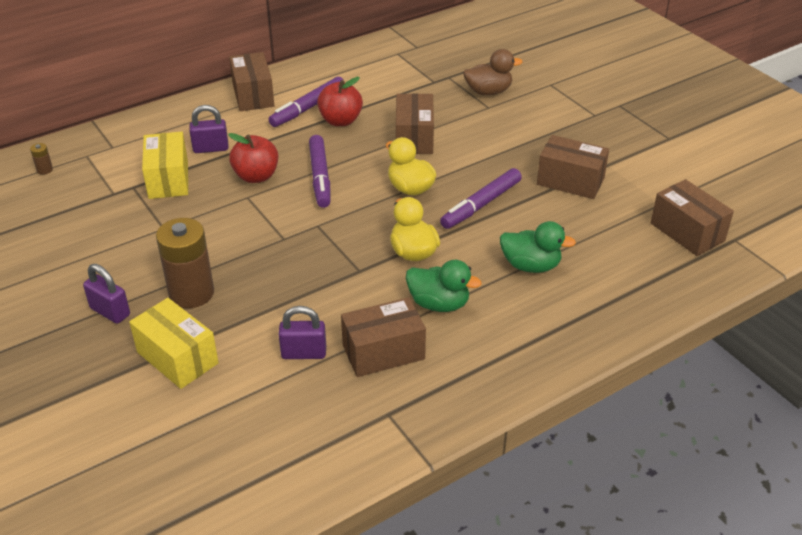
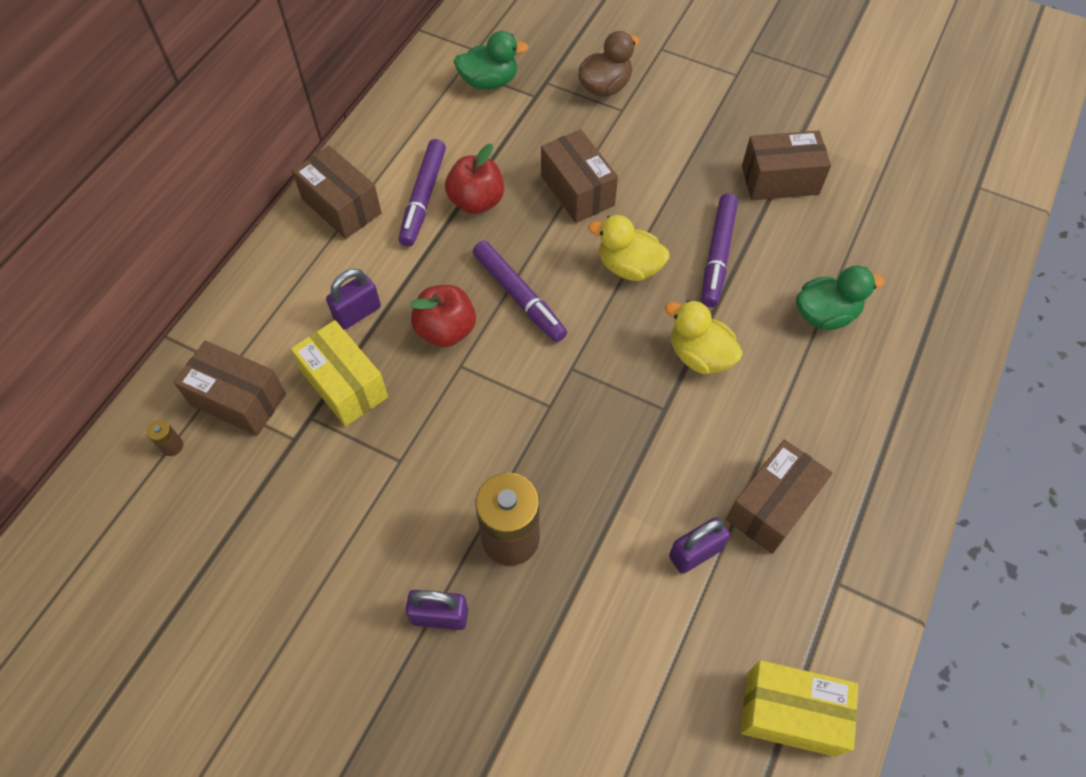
camera: 30 degrees left, 20 degrees up
(177, 357) = (569, 636): yellow box -> yellow box (791, 713)
(439, 304) = (777, 412): green duck -> green duck (489, 82)
(687, 232) = (932, 197): brown box -> brown box (238, 399)

